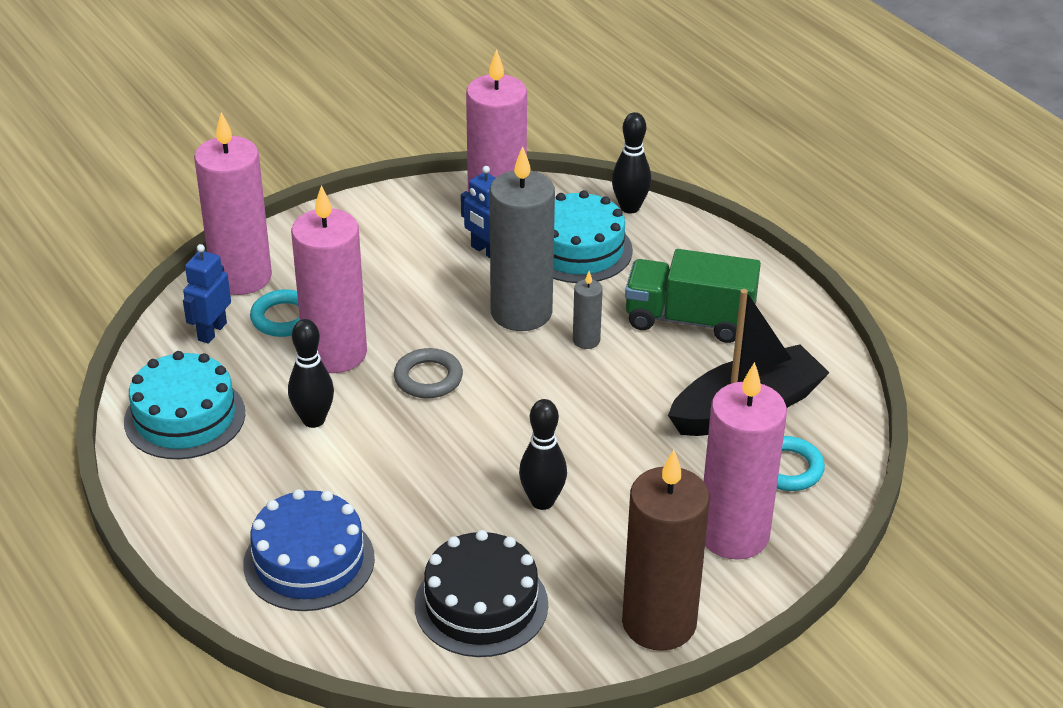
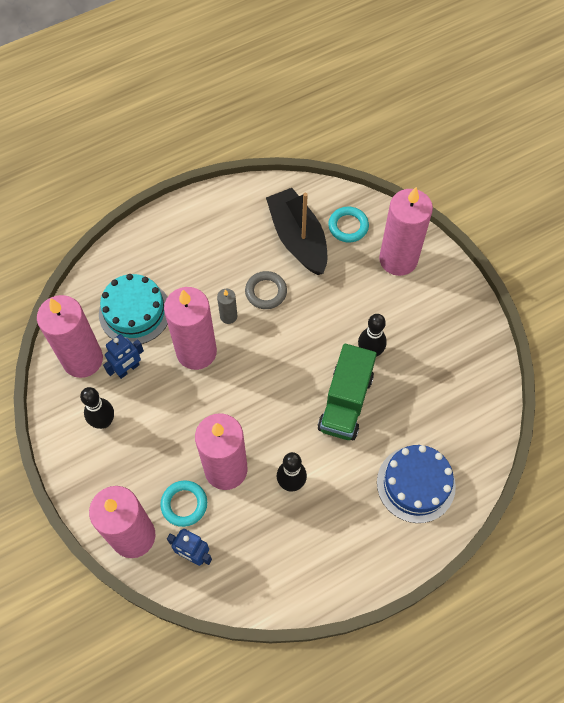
camera: 85 degrees left, 25 degrees up
(185, 417) = (282, 568): turquoise cake -> none
(428, 378) = (256, 411): grey ring -> grey ring (266, 292)
(481, 604) = (449, 390): black cake -> none
(521, 312) = (196, 352): grey candle -> pink candle
(630, 207) = (93, 277): black bowling pin -> black bowling pin (104, 421)
(659, 623) = (461, 303): brown candle -> none
(689, 320) = (215, 257): green truck -> green truck (345, 402)

